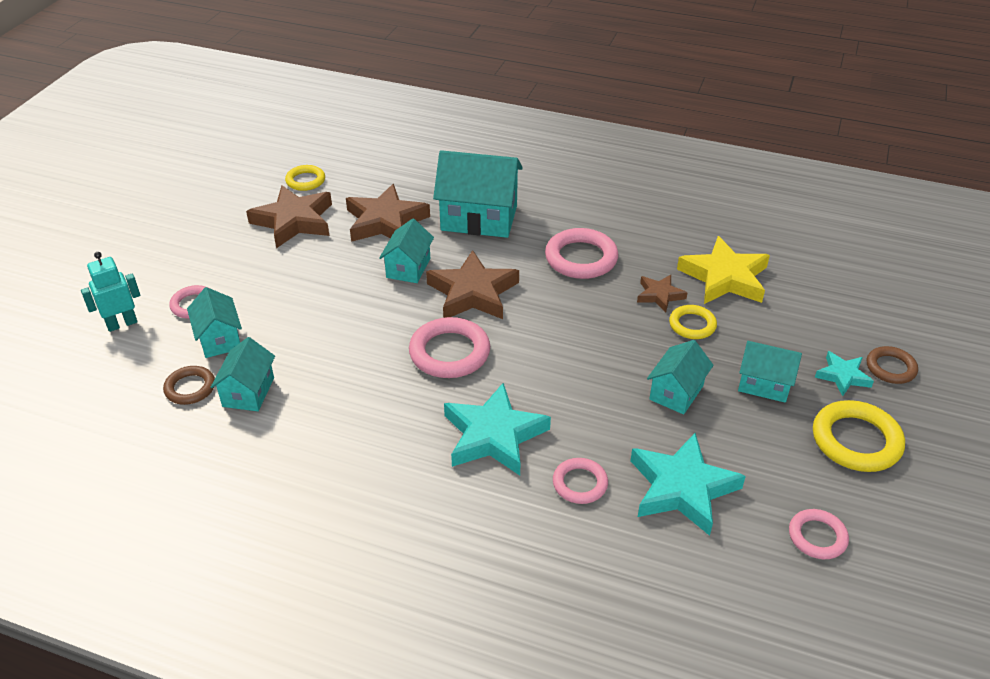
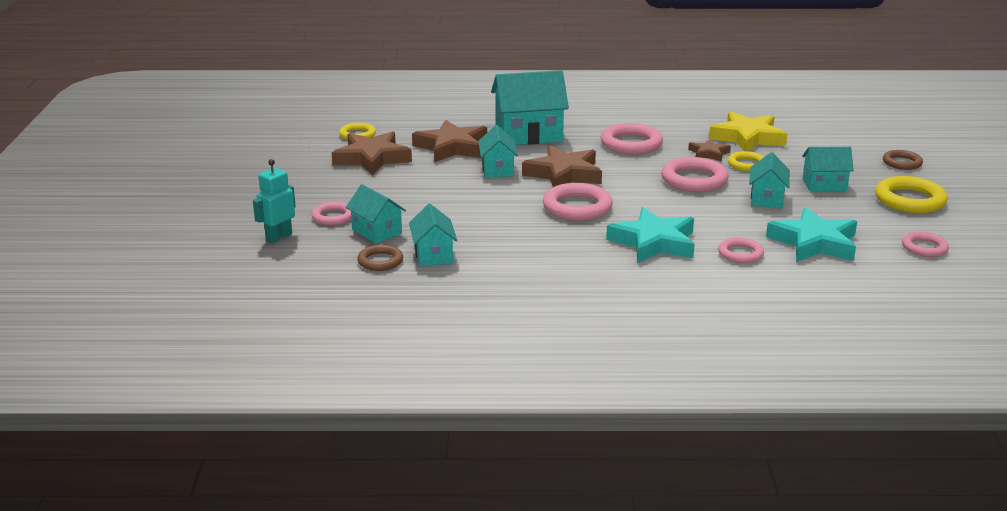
camera: 20 degrees left, 15 degrees down
(612, 337) = (694, 180): none -> pink ring
(842, 376) = (873, 172): turquoise star -> none

